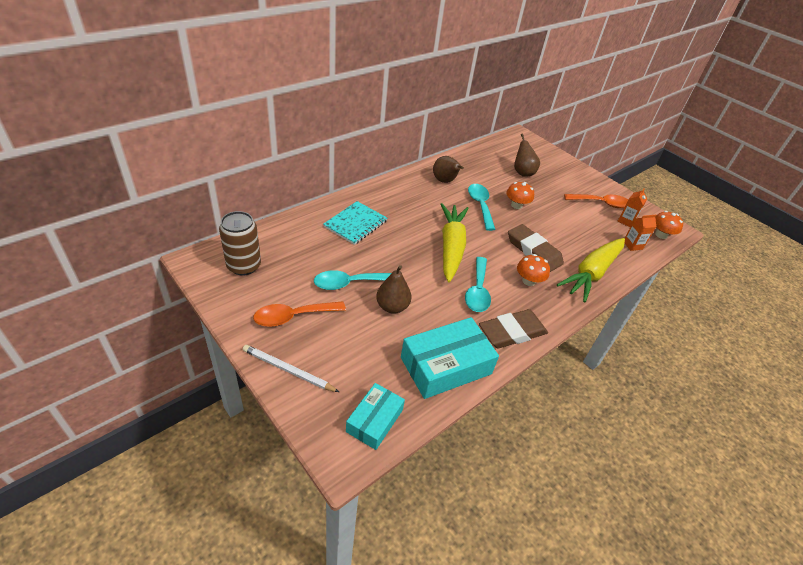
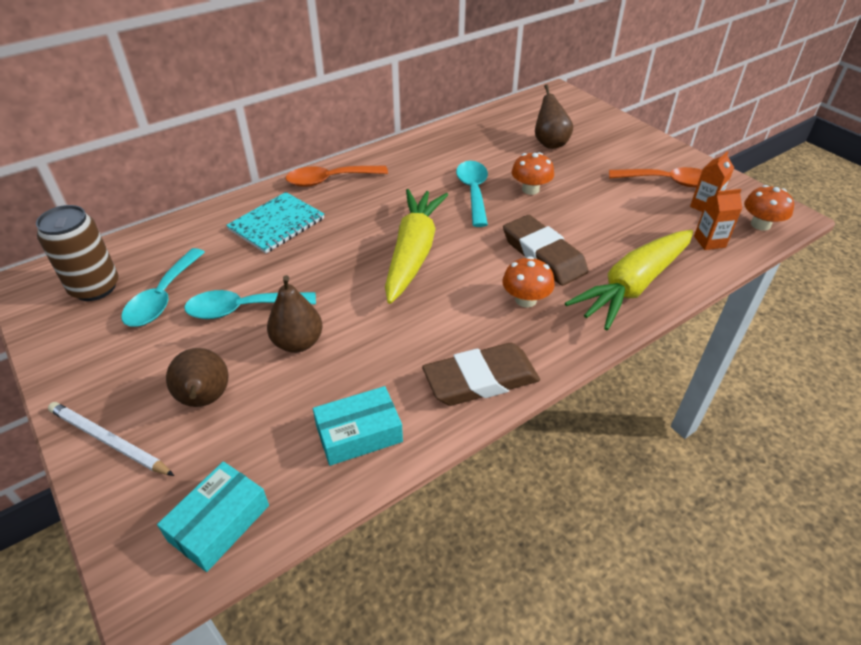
camera: 10 degrees right, 0 degrees up
(293, 317) = (142, 360): orange spoon -> orange spoon (329, 180)
(445, 181) = (427, 160): brown pear -> brown pear (205, 400)
(446, 366) = (359, 434): turquoise box -> turquoise box, size x0.61
(477, 291) = (439, 317): turquoise spoon -> turquoise spoon (162, 297)

